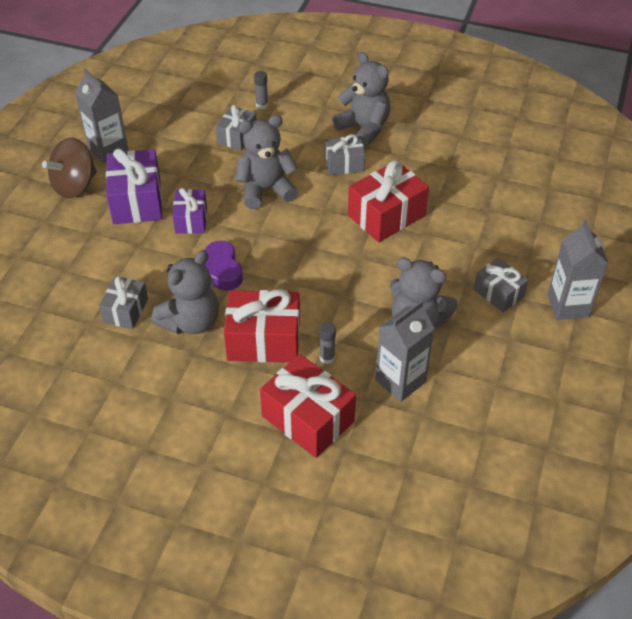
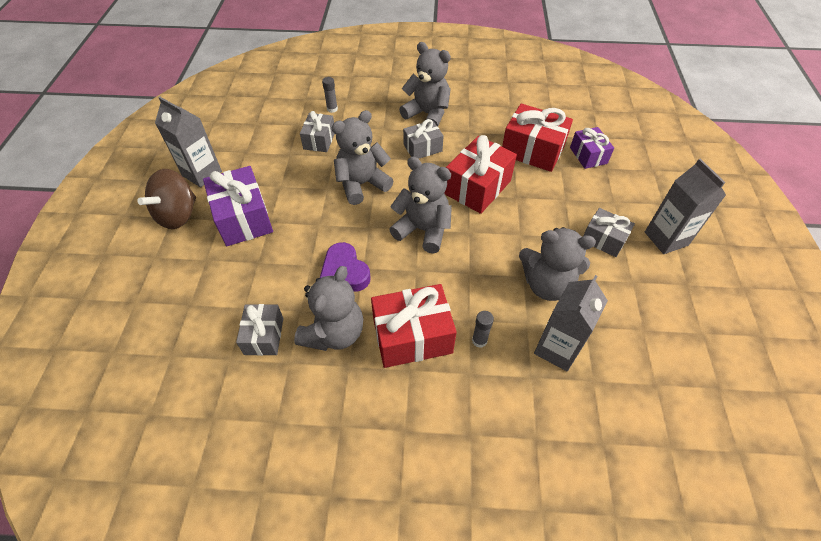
camera: 15 degrees left, 5 degrees up
(191, 220) = (301, 227): purple gift -> purple gift (588, 155)
(308, 418) = (486, 414): red gift -> red gift (532, 150)
(312, 247) = (423, 230): none -> grey teddy bear

